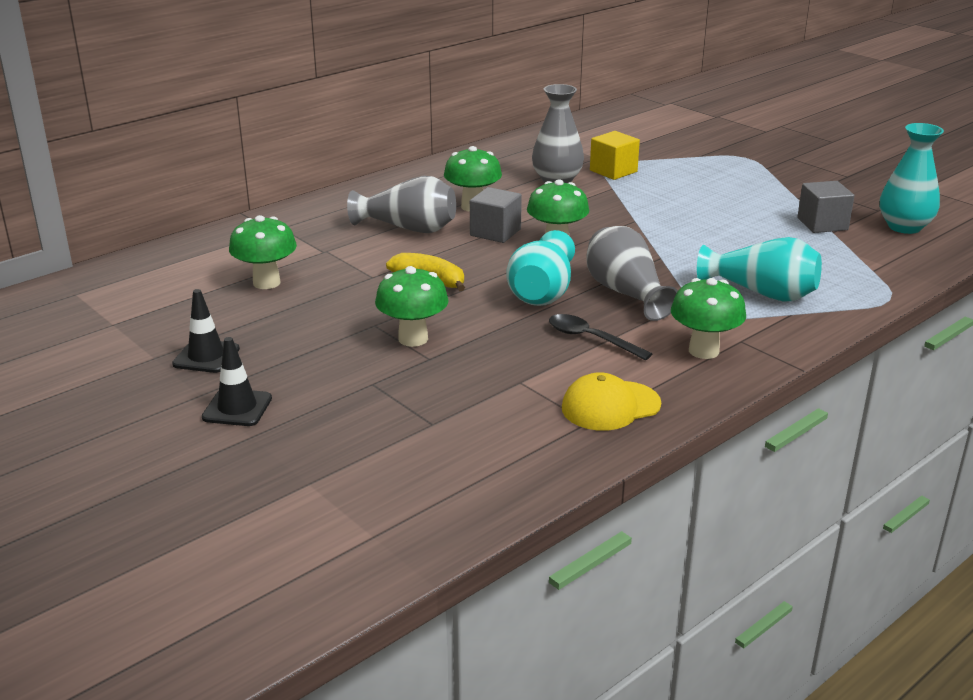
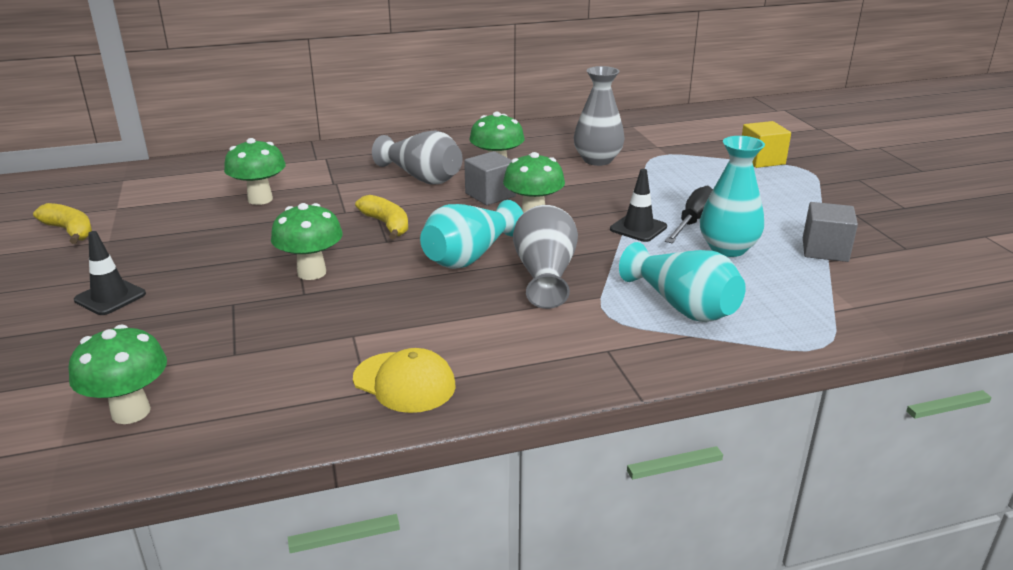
camera: 25 degrees right, 0 degrees up
(93, 358) = (70, 231): none -> yellow banana
(206, 356) = (143, 249): black traffic cone -> black traffic cone (638, 228)
(591, 339) = (462, 311): black spoon -> none
(610, 406) = (404, 382): yellow cap -> yellow cap turned 150 degrees counterclockwise
(613, 171) = (659, 161): yellow cube -> yellow cube (761, 160)
(698, 221) = (693, 221): none -> black screwdriver
(703, 351) = (557, 351): green mushroom -> green mushroom (131, 412)
(904, 227) = (920, 272): turquoise vase -> turquoise vase (727, 248)

